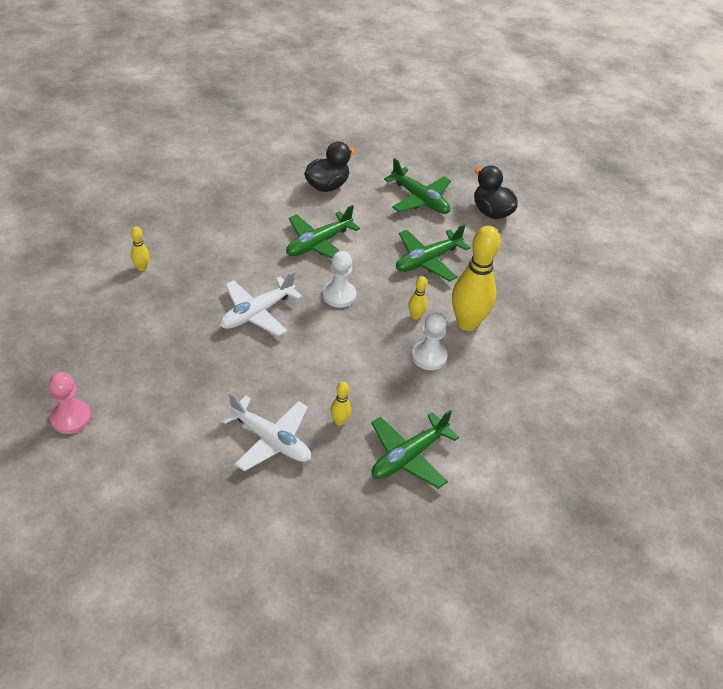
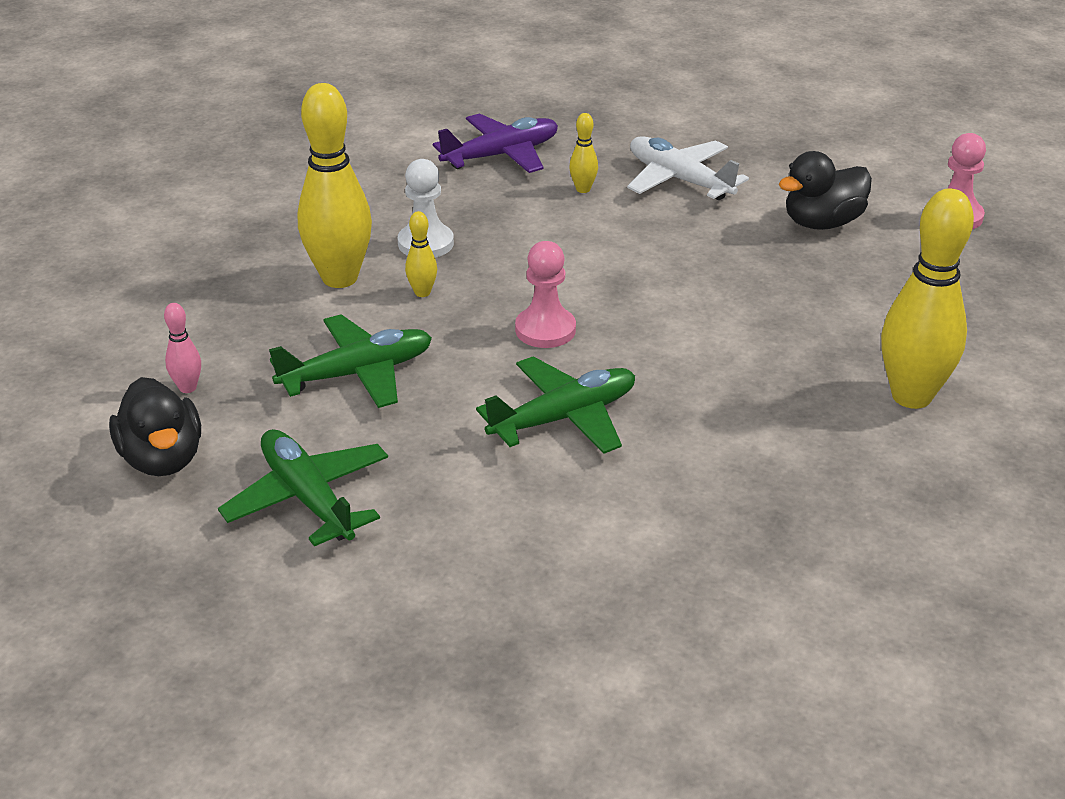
camera: 165 degrees left, 10 degrees down
(142, 268) = (911, 396): yellow bowling pin -> yellow bowling pin, size x2.30
(257, 313) = (693, 314): white plane -> none
(327, 185) = (515, 546): black duck -> black duck (822, 223)
(339, 295) = (545, 330): white pawn -> pink pawn
(408, 456) = (501, 155): green plane -> purple plane
(504, 247) = (188, 388): none -> pink bowling pin

